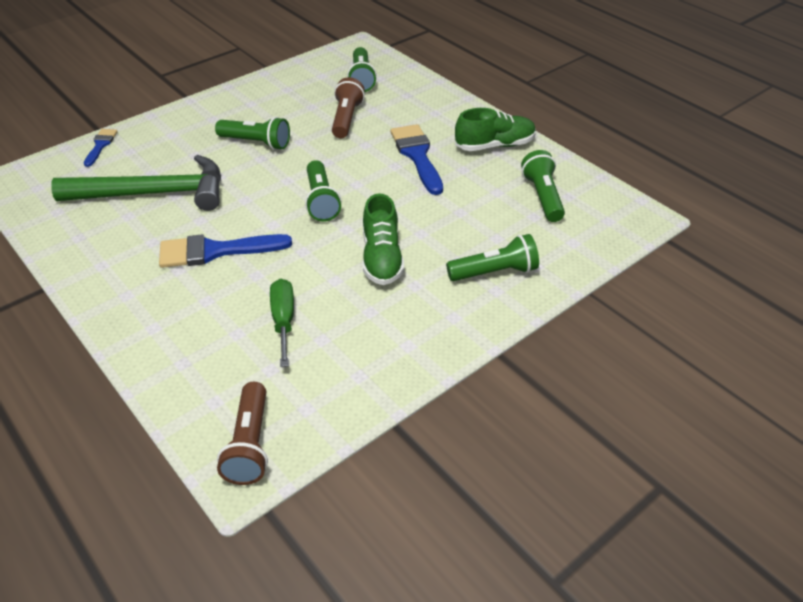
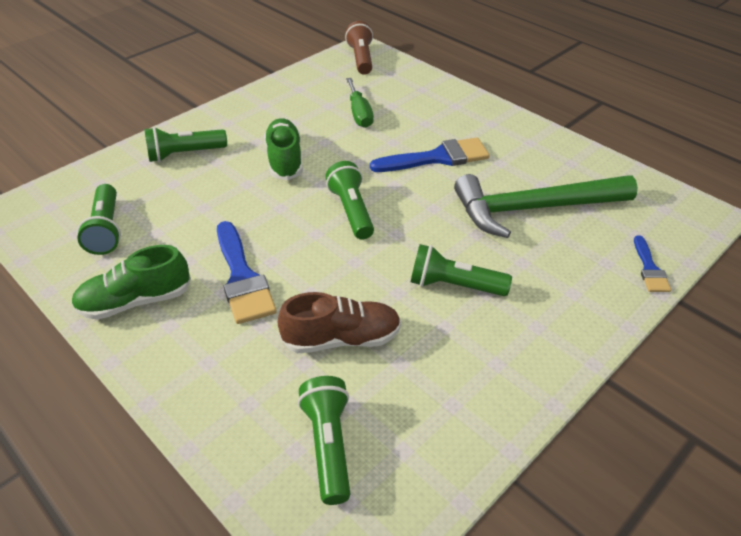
camera: 175 degrees right, 0 degrees up
(346, 119) = (342, 339): brown flashlight -> brown shoe

